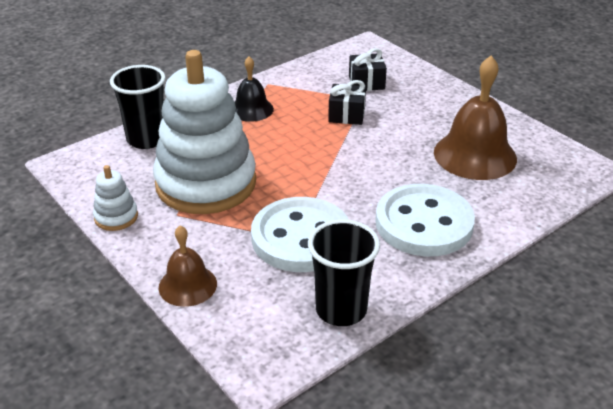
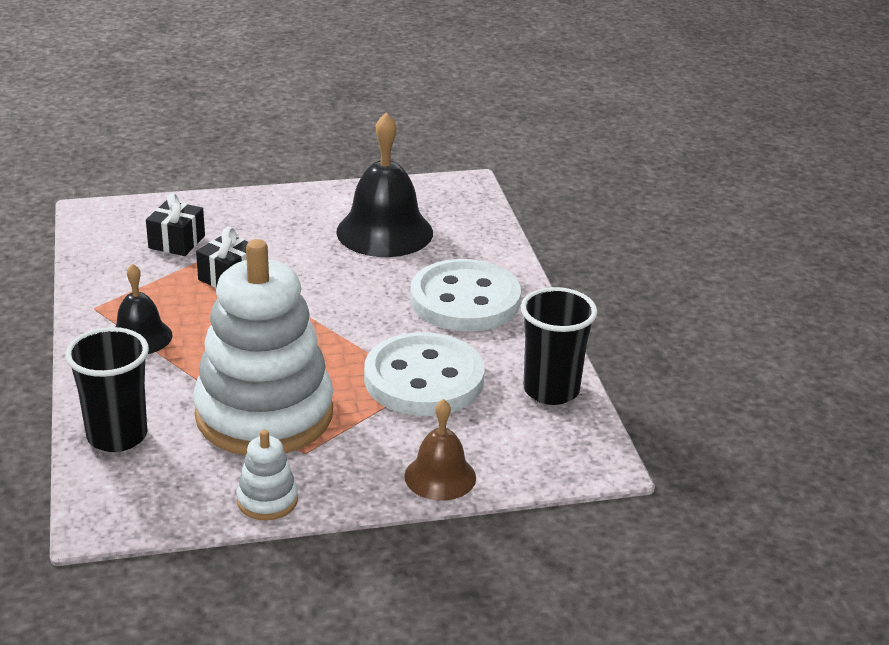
camera: 65 degrees left, 5 degrees down
(475, 155) = (384, 232): brown bell -> black bell

